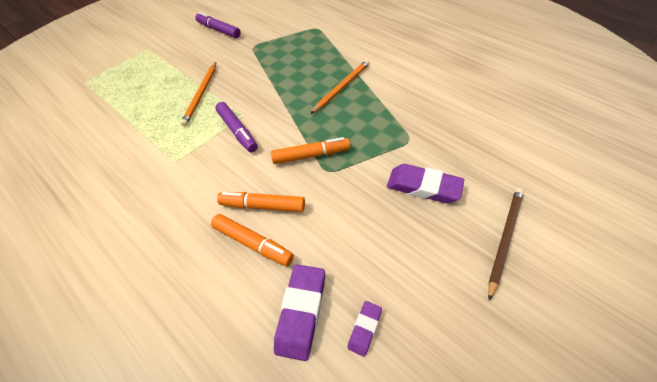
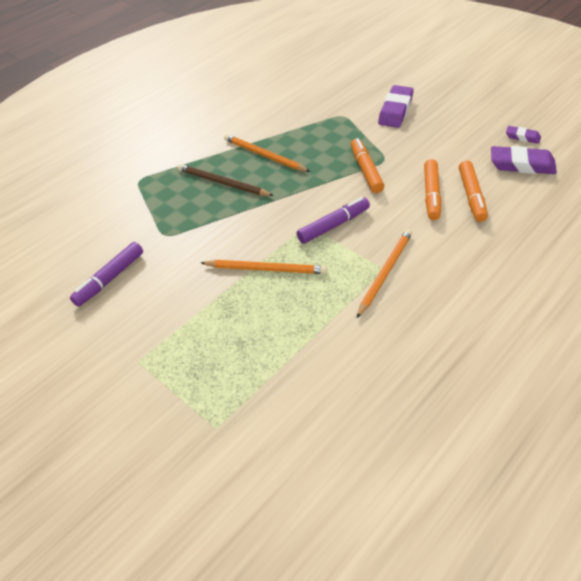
camera: 90 degrees left, 5 degrees down
(170, 162) = (385, 272): none -> orange pencil
(253, 243) = (471, 196): orange marker -> orange marker turned 150 degrees clockwise
(504, 239) = (436, 81): brown pencil -> brown pencil (222, 183)

